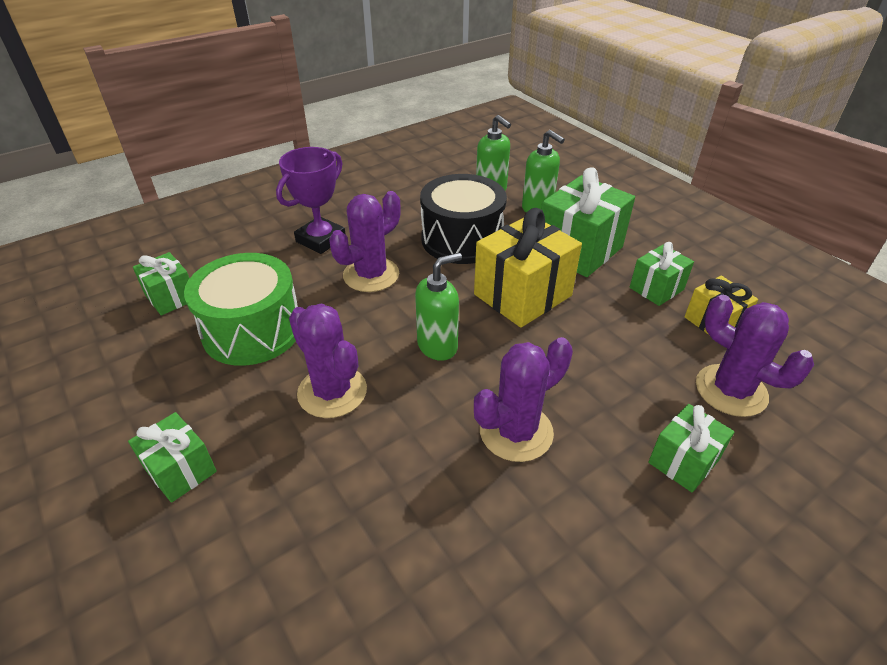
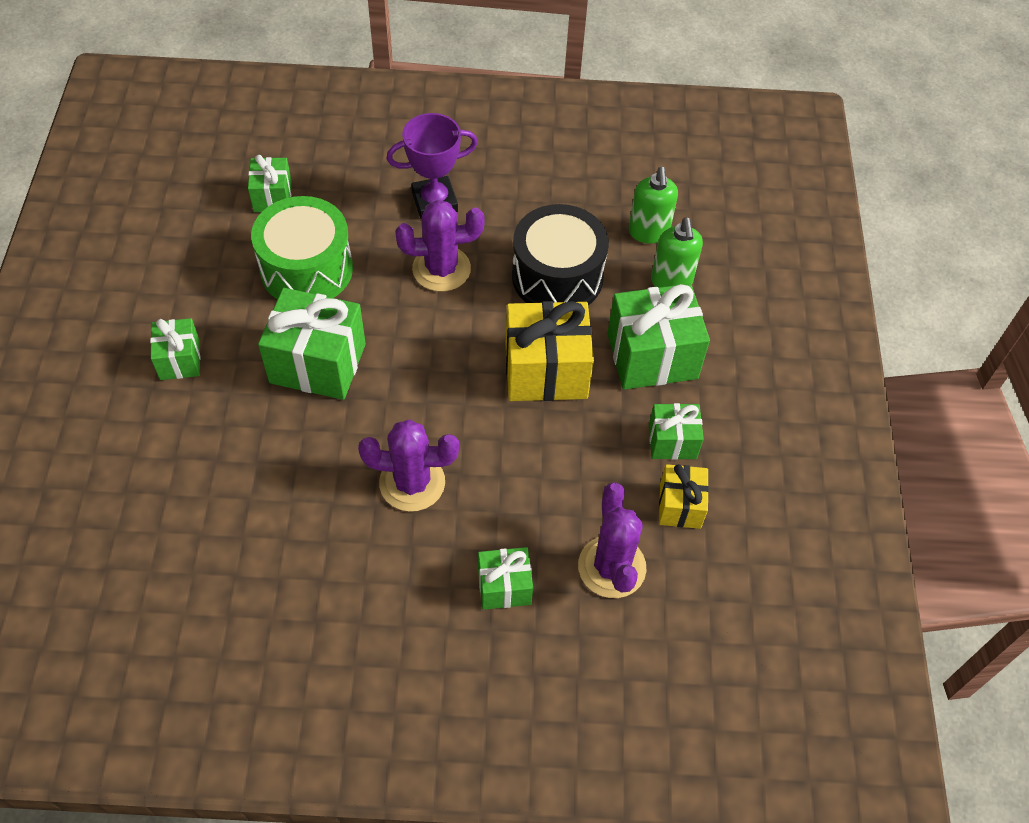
camera: 35 degrees right, 15 degrees up
(332, 392) = (318, 363): purple cactus -> green gift
(438, 346) = (428, 374): green soap dispenser -> none

